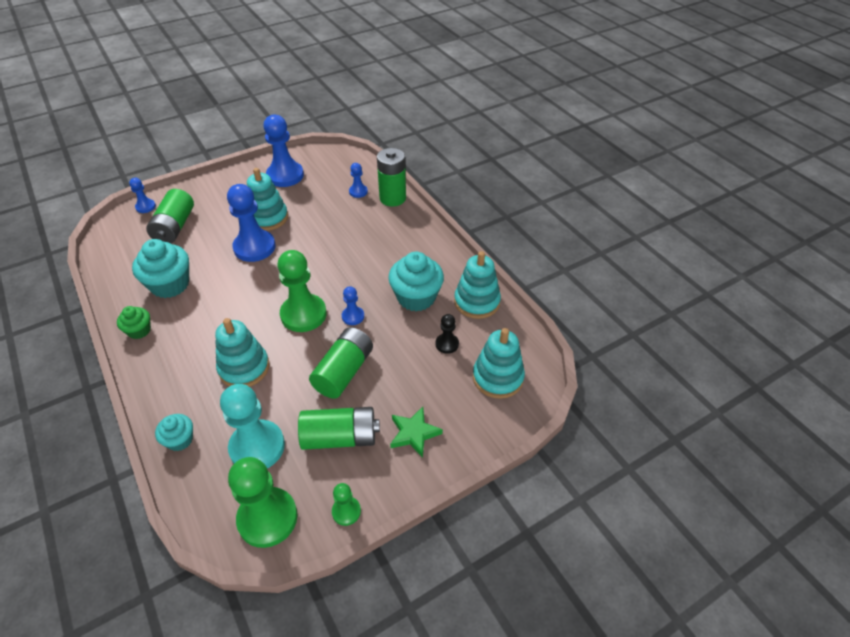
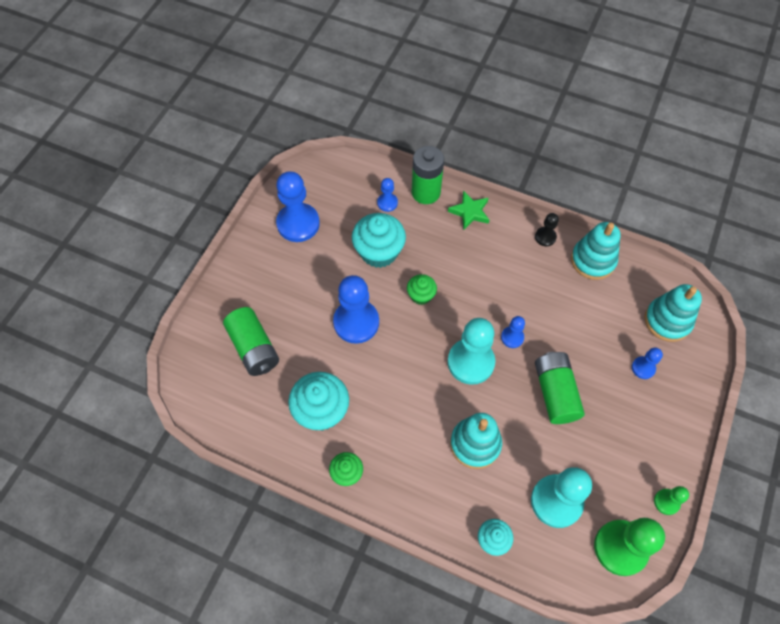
camera: 35 degrees left, 15 degrees up
(145, 207) = (196, 344): blue pawn -> blue pawn (643, 368)
(268, 218) = (334, 282): turquoise stacking toy -> none
(303, 314) = (470, 362): green pawn -> turquoise pawn
(317, 255) = (421, 295): none -> green cupcake
(340, 437) = (607, 449): green battery -> none
(414, 433) = (653, 408): green star -> green star (470, 212)
(416, 297) = (543, 286): turquoise cupcake -> turquoise cupcake (379, 252)
(447, 344) = (606, 315): black pawn -> black pawn (545, 237)

